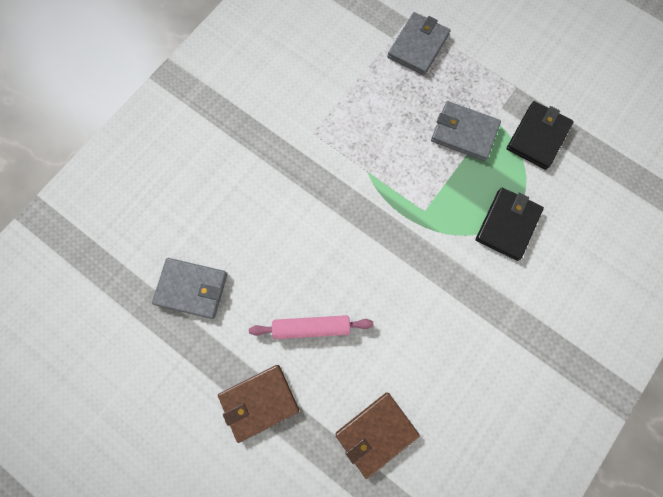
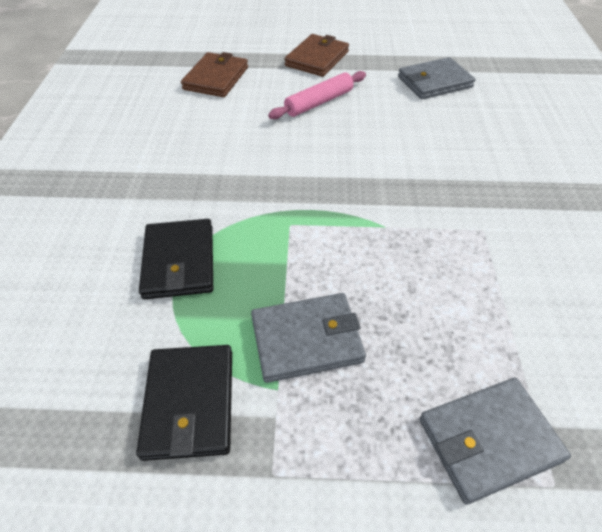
camera: 145 degrees right, 25 degrees down
(418, 46) = (488, 440): grey wallet -> grey wallet turned 75 degrees clockwise

